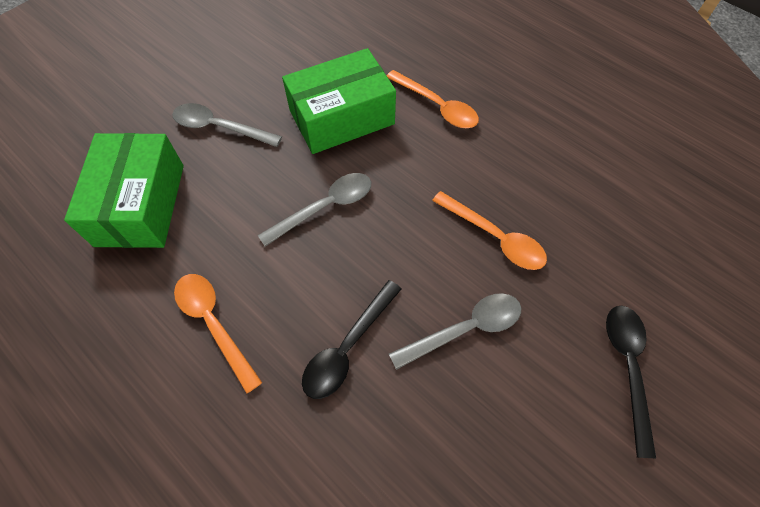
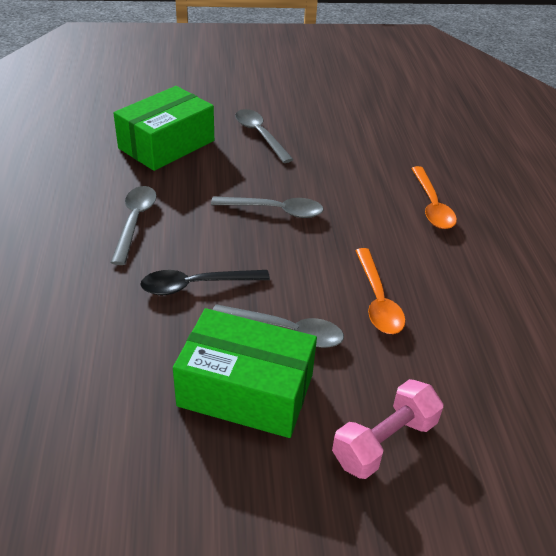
camera: 40 degrees right, 20 degrees down
(214, 324) = (135, 222): orange spoon -> grey spoon
(341, 117) = (349, 173): green box -> green box (246, 390)
(627, 368) = (384, 442): black spoon -> pink dumbbell

